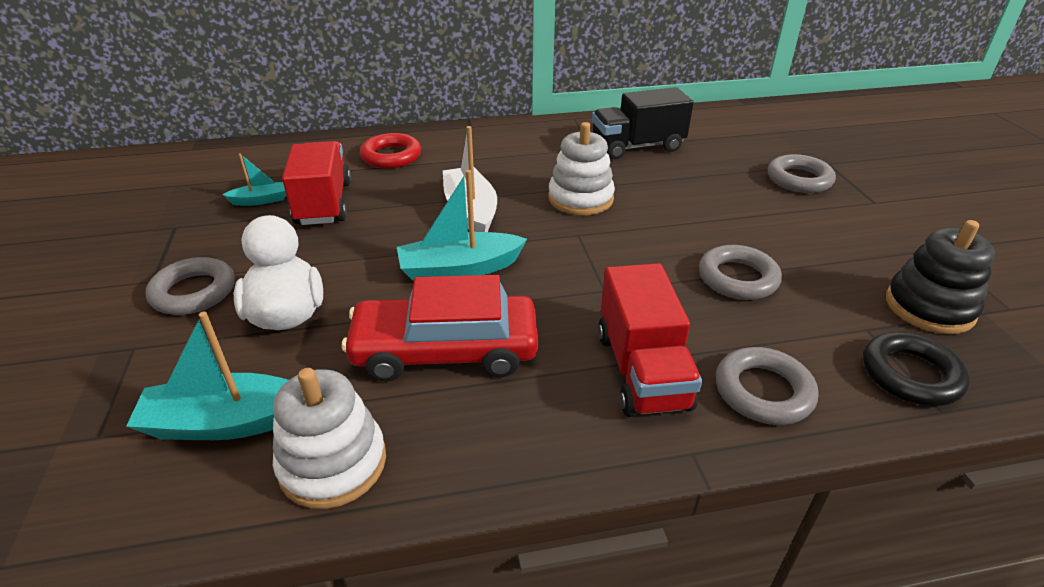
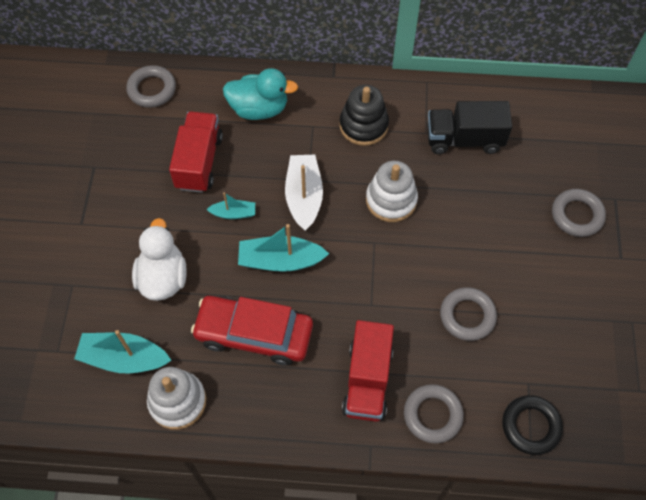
camera: 15 degrees right, 25 degrees up
(194, 292) = (107, 242): grey ring -> grey ring (152, 89)
(261, 200) = (154, 147): turquoise boat -> turquoise boat (234, 213)
(391, 156) = (259, 109): red ring -> turquoise duck
(929, 307) = (583, 375): black stacking toy -> black stacking toy (363, 125)

